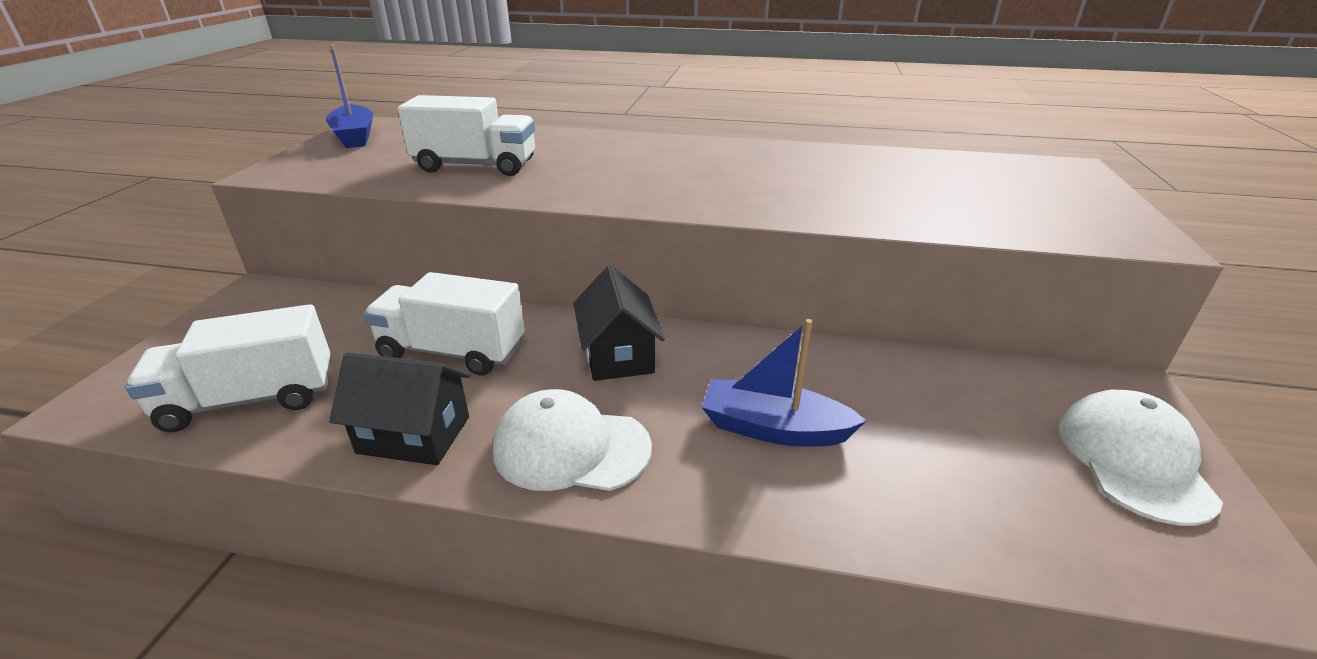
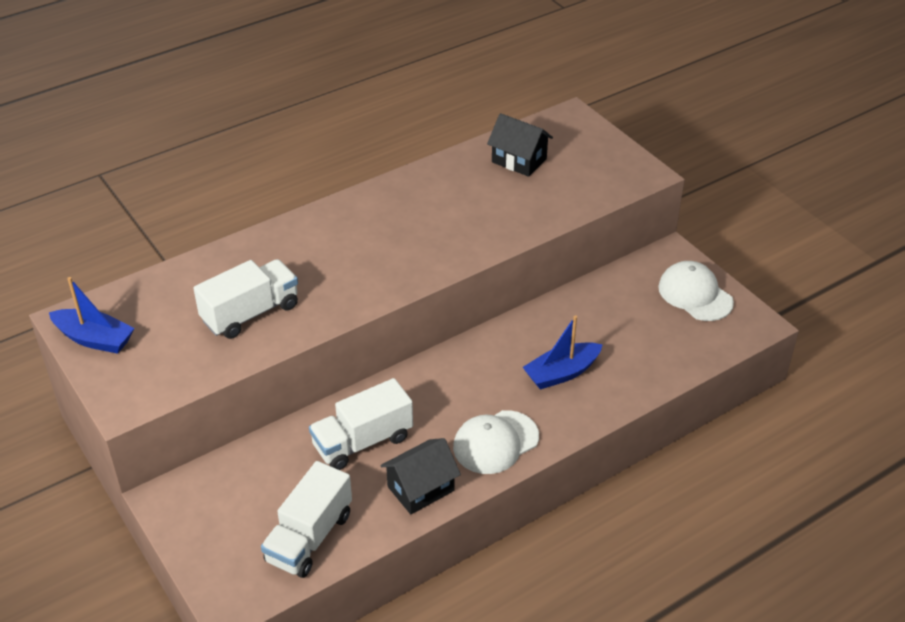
camera: 45 degrees left, 10 degrees up
(618, 355) = (447, 384): black house -> black house (519, 160)

